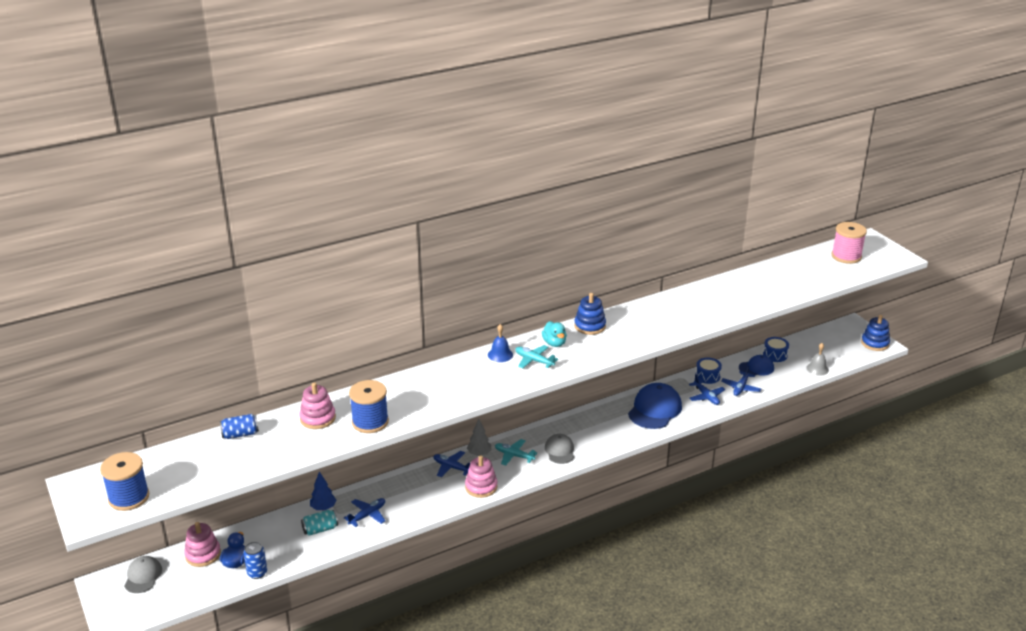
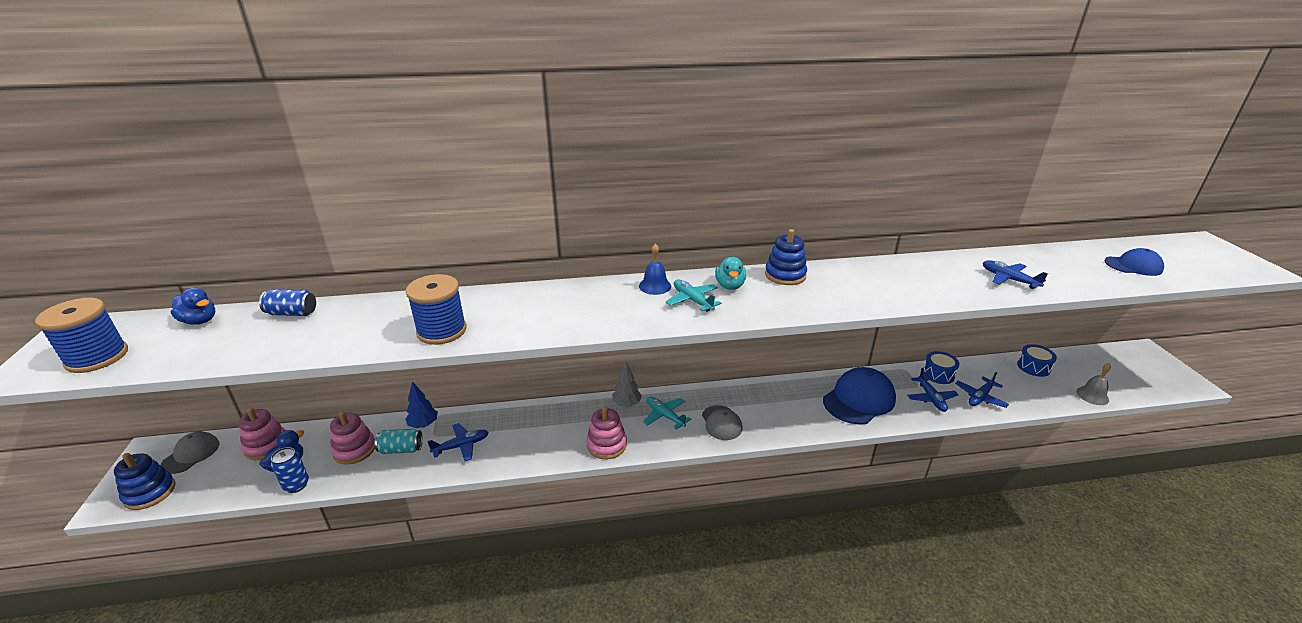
camera: 20 degrees right, 0 degrees up
(173, 456) = (200, 321): none -> blue duck
(318, 418) = (389, 314): pink stacking toy -> pink stacking toy (354, 449)
(452, 467) = (587, 412): blue plane -> blue plane (1008, 279)
(560, 450) = (721, 423): grey cap -> grey cap turned 150 degrees clockwise
(756, 368) = (1005, 377): blue cap -> blue cap (1133, 266)
(846, 256) = (1170, 256): pink spool -> none
(875, 343) = (1179, 380): blue stacking toy -> blue stacking toy (150, 493)

